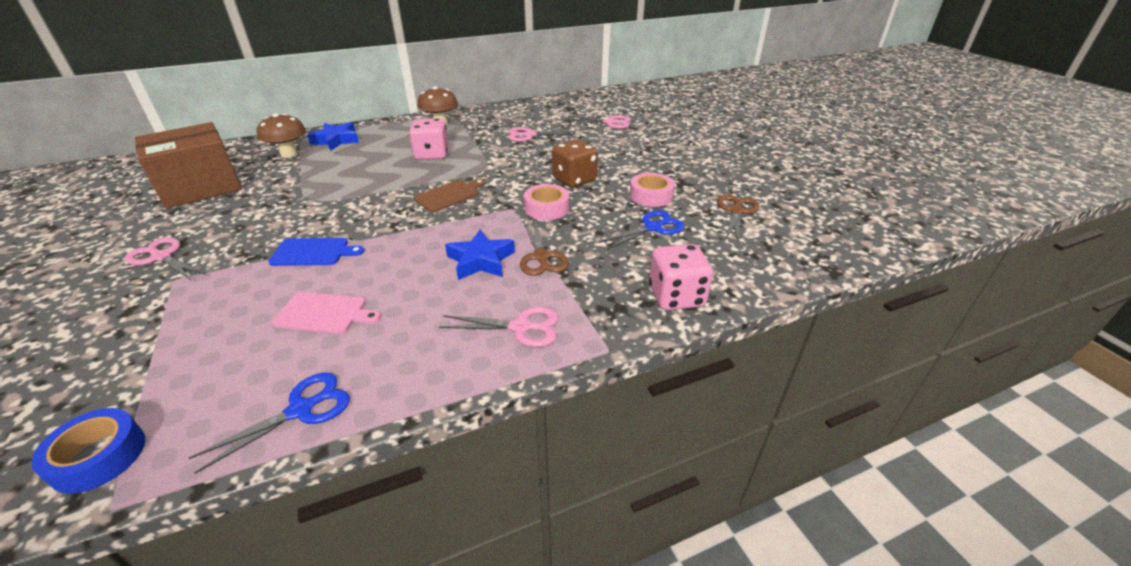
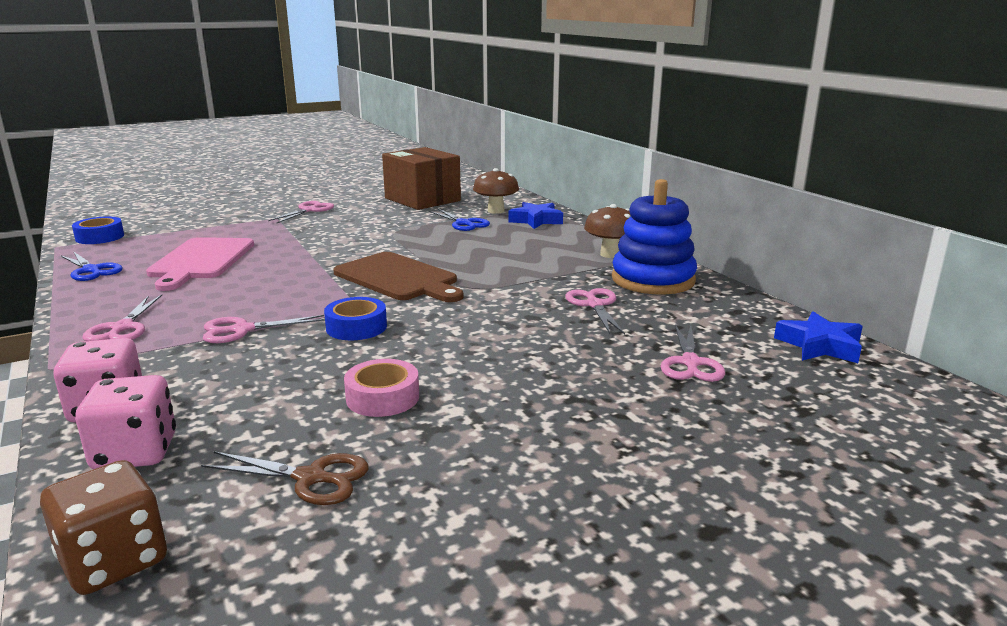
camera: 85 degrees right, 15 degrees down
(313, 252) = (297, 245): blue cutting board -> none
(324, 313) = (201, 261): pink cutting board -> pink cutting board, size x1.71
(432, 155) = (508, 260): pink dice -> pink dice (135, 452)
(449, 195) = (398, 278): brown cutting board -> brown cutting board, size x1.71
(481, 260) = (250, 303): blue star -> blue star (820, 346)
(494, 118) = (653, 280): none -> blue stacking toy
(541, 257) = (242, 330): brown scissors -> pink scissors
(546, 208) = (356, 327): pink tape -> blue tape
(574, 179) = (440, 340): brown dice -> brown dice (114, 561)
(653, 228) = (281, 397): blue scissors -> blue scissors (464, 223)

